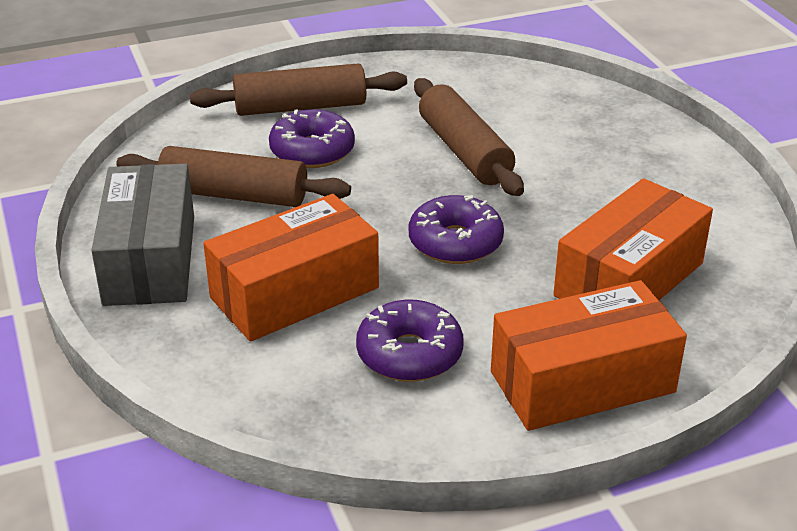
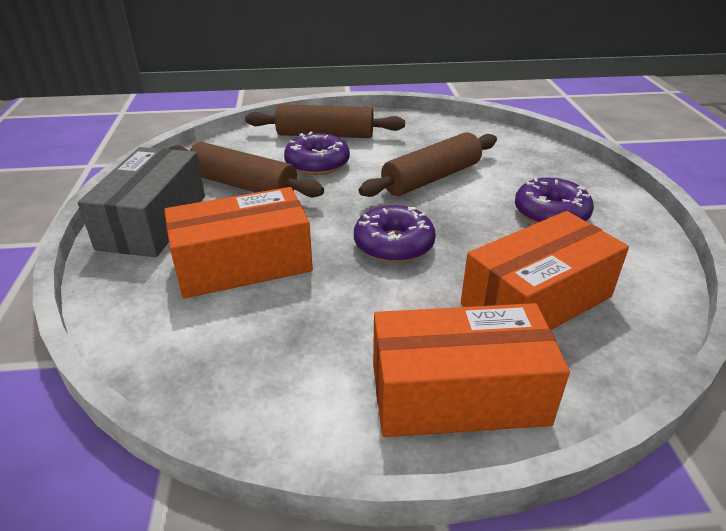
camera: 15 degrees right, 0 degrees up
(409, 354) = (308, 334): purple donut -> purple donut (551, 213)
(464, 151) = (431, 178): brown rolling pin -> brown rolling pin turned 60 degrees clockwise

